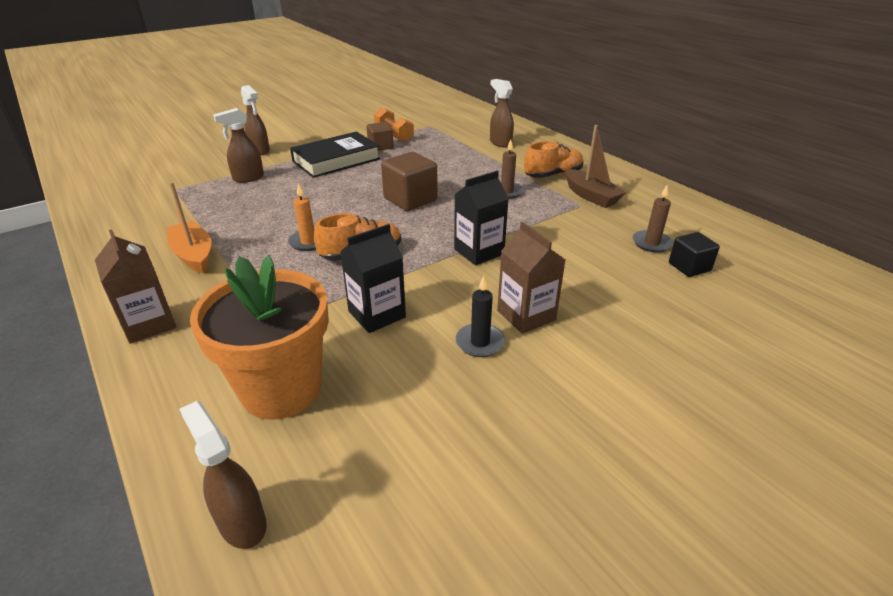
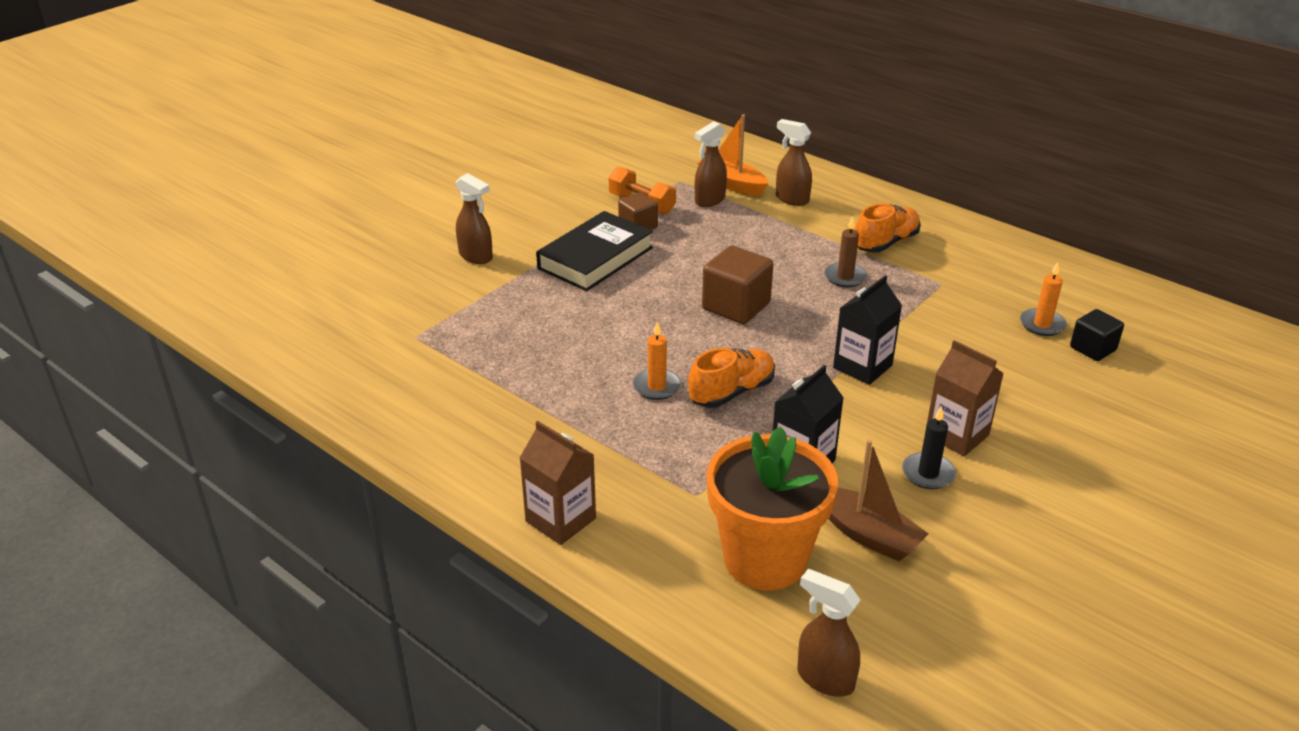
camera: 15 degrees left, 0 degrees up
(194, 255) = (531, 427): orange boat -> orange boat (732, 184)
(248, 178) = (500, 305): brown spray bottle -> brown spray bottle (709, 200)
(590, 196) = (946, 268): brown boat -> brown boat (868, 534)
(651, 243) = (1042, 324): brown candle -> orange candle

